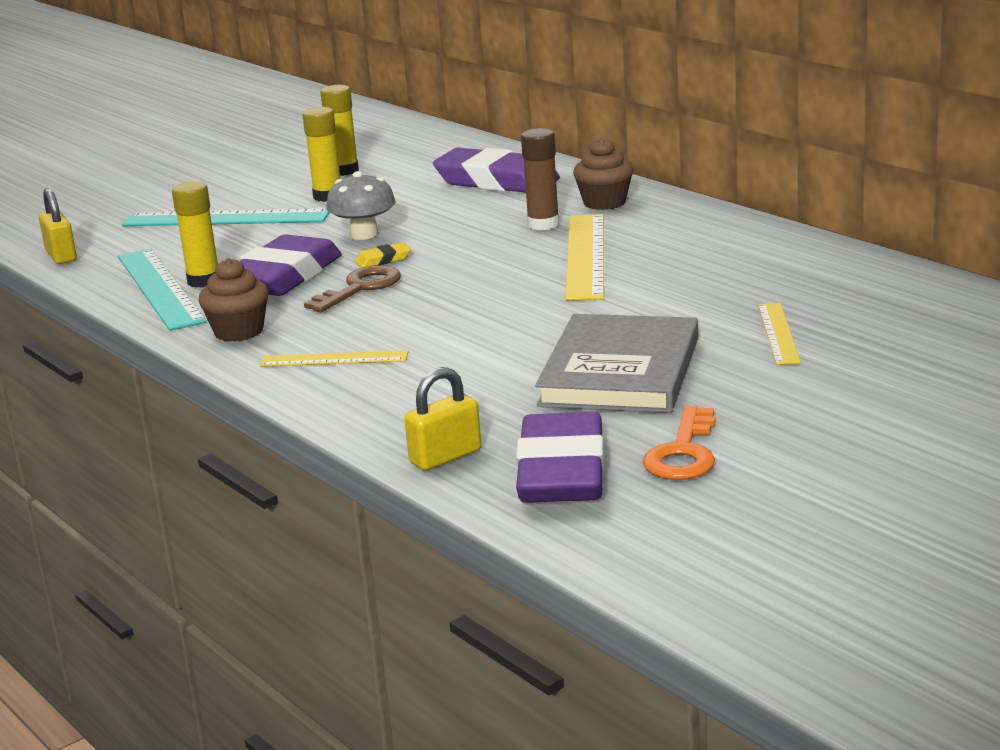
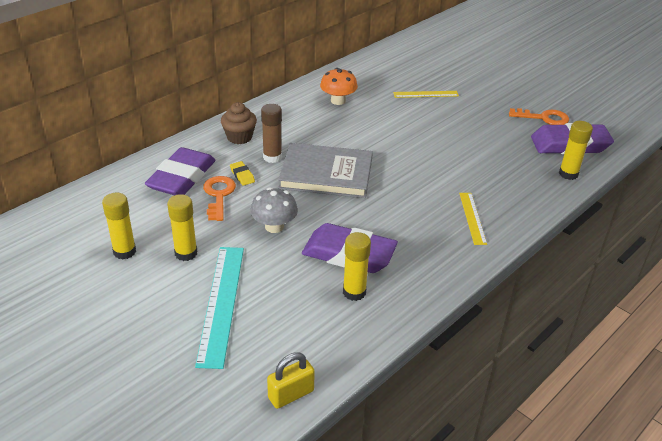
camera: 100 degrees left, 15 degrees up
(160, 288) = (366, 313): turquoise ruler -> none
(239, 331) = (439, 261): brown cupcake -> none
(359, 288) = (370, 219): brown key -> none
(383, 260) = (323, 214): yellow eraser -> yellow eraser (242, 175)
(445, 457) = (568, 174): yellow padlock -> yellow glue stick
(448, 202) = (218, 195): none -> orange key
(585, 256) = (326, 142): yellow ruler -> none
(620, 372) = (472, 132): grey book -> grey book (326, 174)
(736, 260) = (338, 101): none -> orange mushroom

